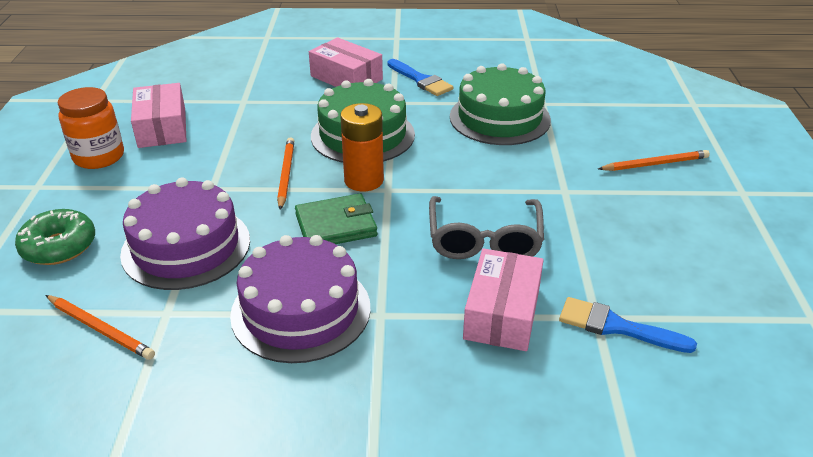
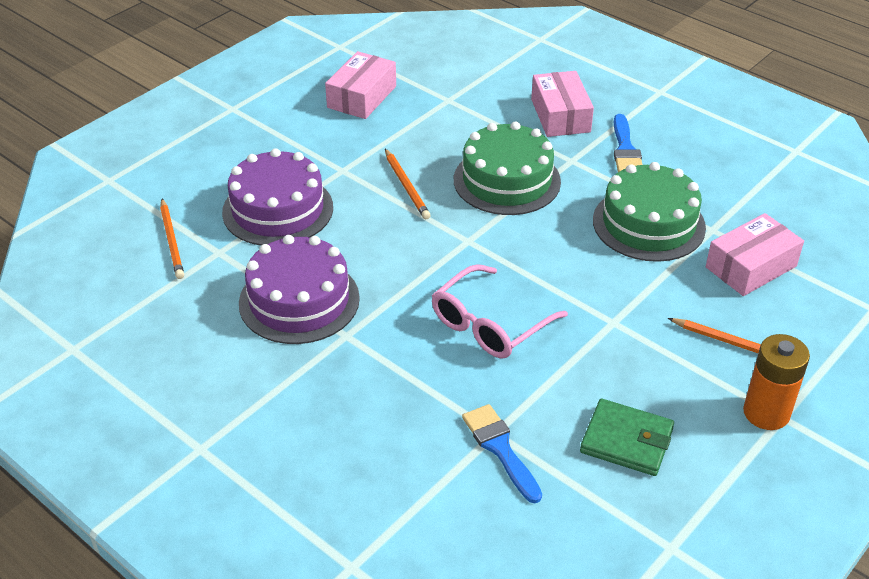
camera: 40 degrees right, 5 degrees up
(59, 246) = (203, 166): green donut -> none
(99, 157) = (294, 102): orange jar -> none
(286, 174) = (406, 186): orange pencil -> orange pencil turned 120 degrees clockwise
(336, 225) = (394, 249): green wallet -> green wallet (626, 441)
(364, 180) = (459, 223): orange battery -> orange battery (766, 413)
(484, 241) = (489, 325): grey glasses -> pink glasses
(502, 313) = (430, 386): pink box -> pink box (751, 267)

